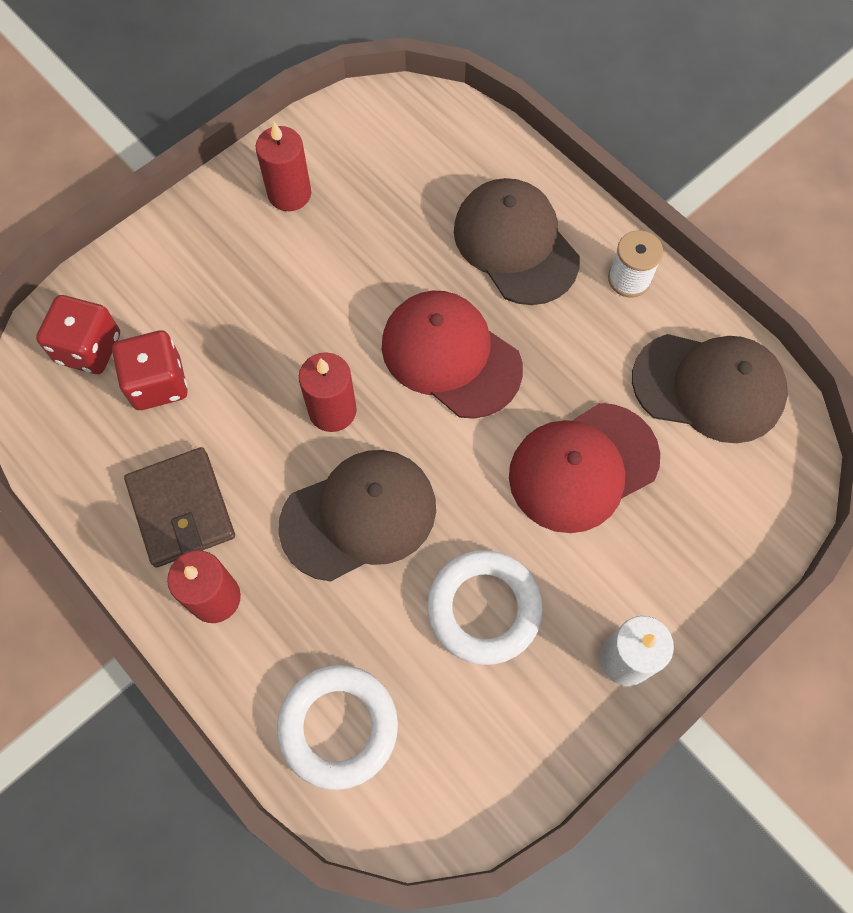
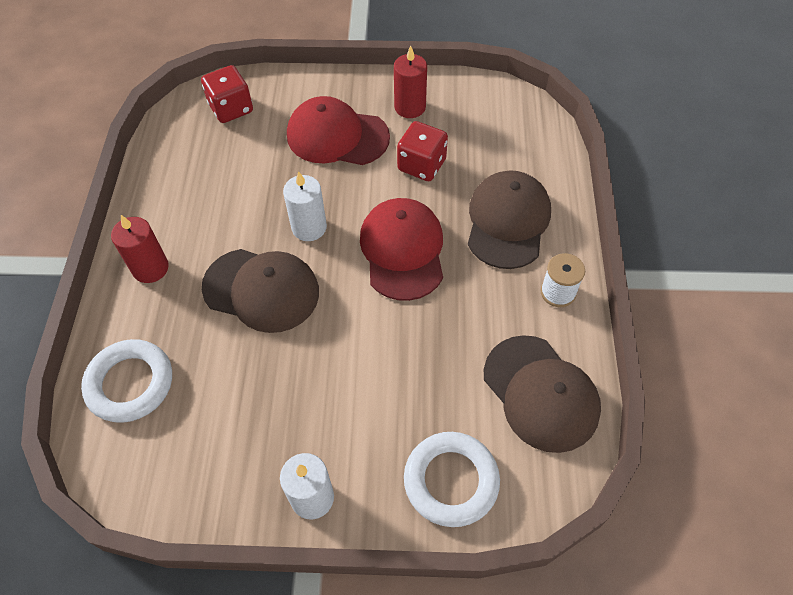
camera: 45 degrees right, 10 degrees down
(158, 383) = (243, 148): red dice -> red dice (421, 165)
(181, 509) = (185, 214): brown wallet -> none
(332, 410) = (309, 227): red candle -> white candle
(484, 608) = (268, 395): white ring -> white ring (451, 481)
(583, 467) = (410, 371): red cap -> red cap (337, 136)

